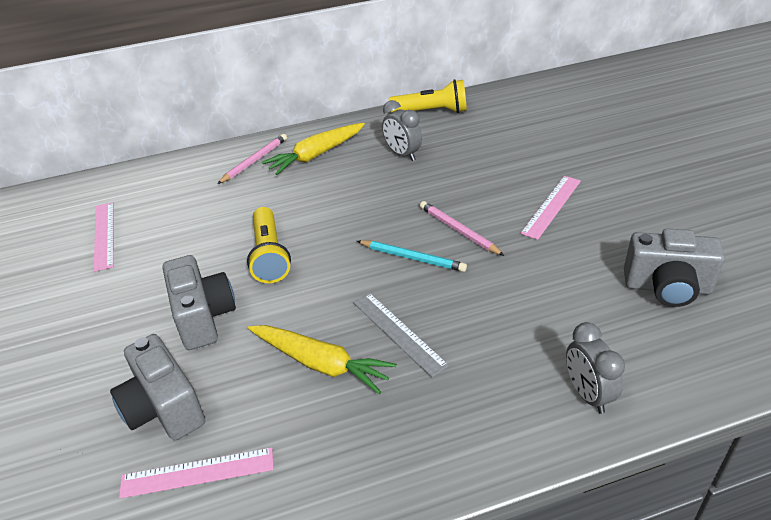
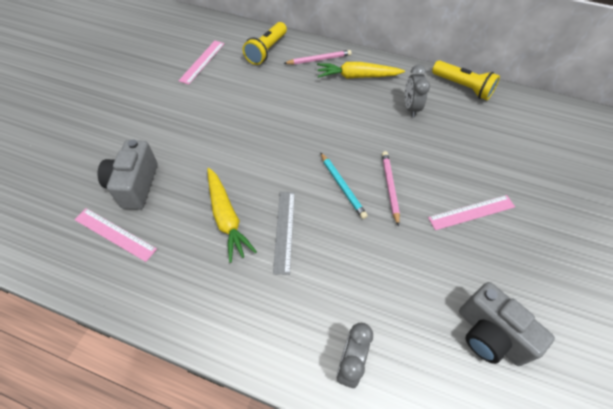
camera: 35 degrees right, 15 degrees up
(203, 317) = (200, 145): grey camera -> none
(269, 256) = (267, 129): yellow flashlight -> yellow flashlight (267, 51)

